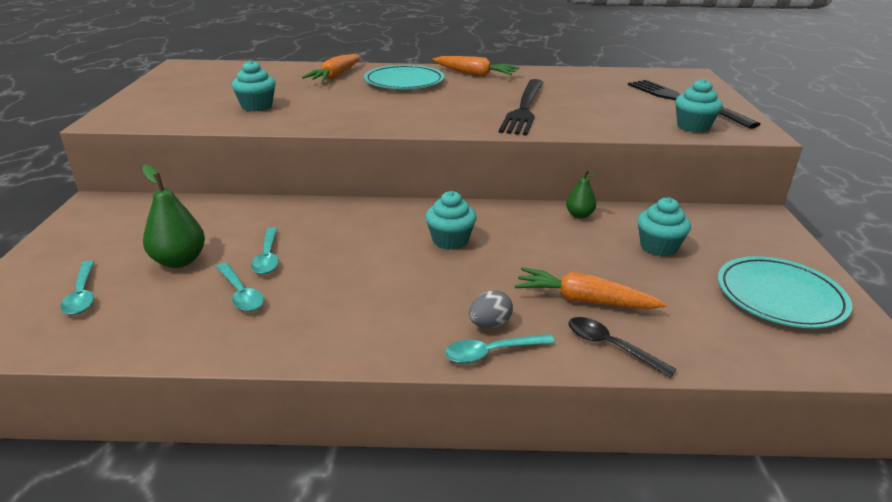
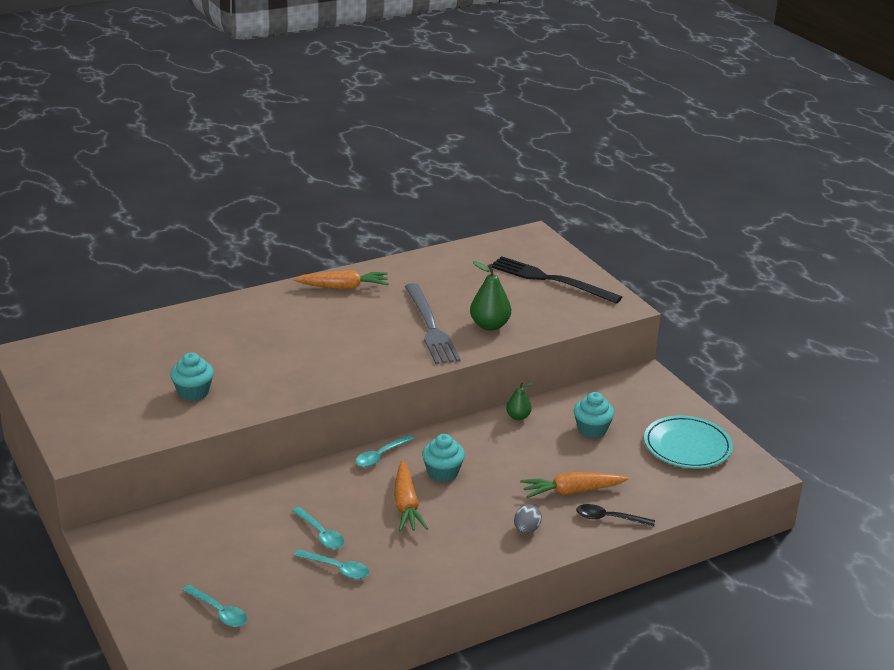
camera: 30 degrees left, 0 degrees up
(179, 261) = (255, 561): green pear -> green pear (489, 325)
(336, 76) = (213, 327): orange carrot -> orange carrot (406, 505)
(404, 82) = (289, 317): turquoise plate -> none
(492, 353) = (543, 548): turquoise spoon -> turquoise spoon (380, 456)
(524, 108) = (430, 327): black fork -> grey fork
(693, 127) = (575, 313): turquoise cupcake -> none

